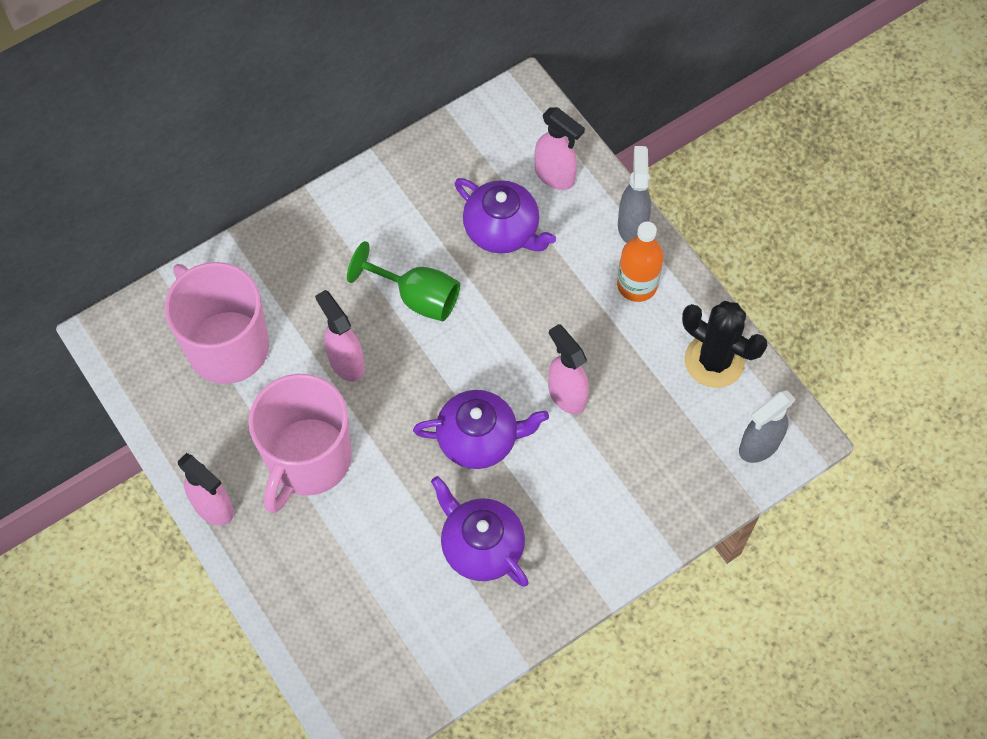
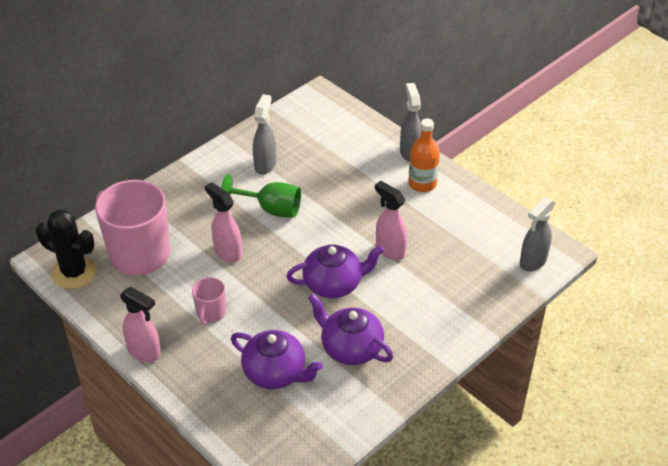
camera: 10 degrees left, 20 degrees down
(308, 459) = (211, 313): pink mug -> pink mug, size x0.46
(423, 215) = (265, 164): none -> grey spray bottle
(503, 230) = (322, 166): purple teapot -> purple teapot (276, 373)
(555, 176) = (351, 133): pink spray bottle -> none
(714, 361) = (487, 218): black cactus -> black cactus (74, 272)

